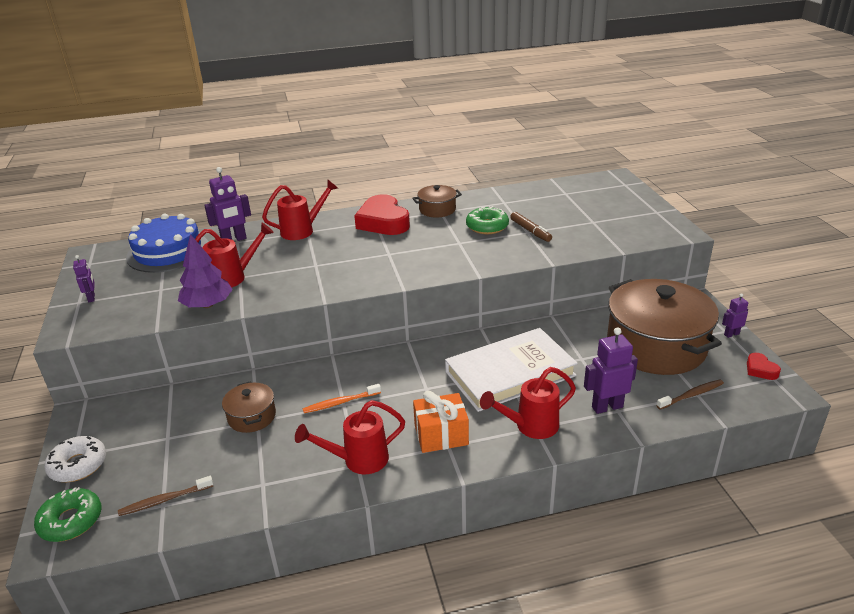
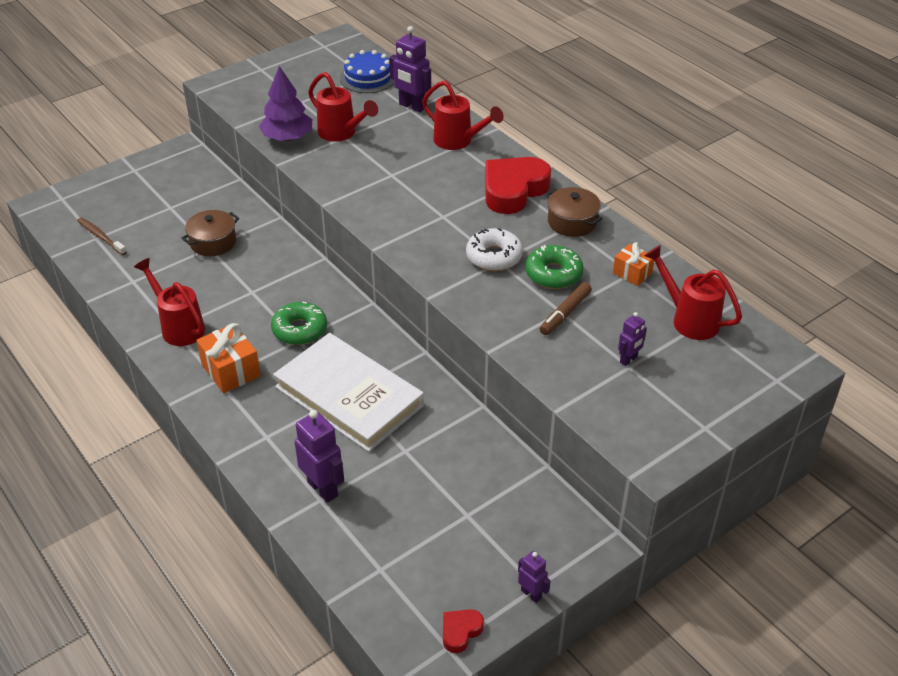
camera: 65 degrees right, 10 degrees up
(71, 521) = (68, 201): green donut -> green donut (299, 330)
(78, 465) = (125, 177): white donut -> white donut (494, 256)
(92, 298) = (269, 73): purple robot -> purple robot (628, 360)
(168, 251) = (368, 78): blue cake -> blue cake, size x0.66
(340, 402) = (253, 289): orange toothbrush -> none
(504, 202) = (632, 273): none -> orange gift
(530, 426) = (267, 432): red watering can -> red watering can (688, 319)
(656, 346) = (464, 516): brown pot -> none
(691, 395) = (375, 563): brown toothbrush -> none

